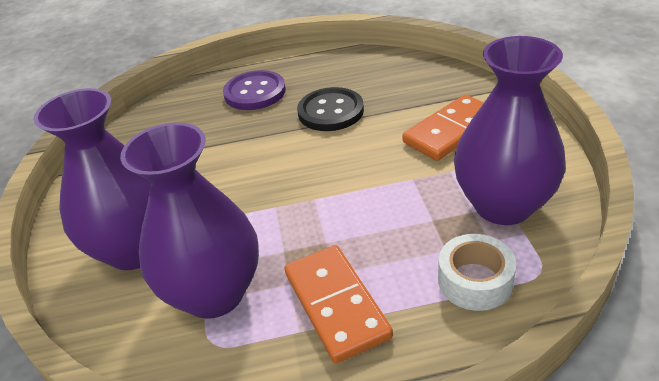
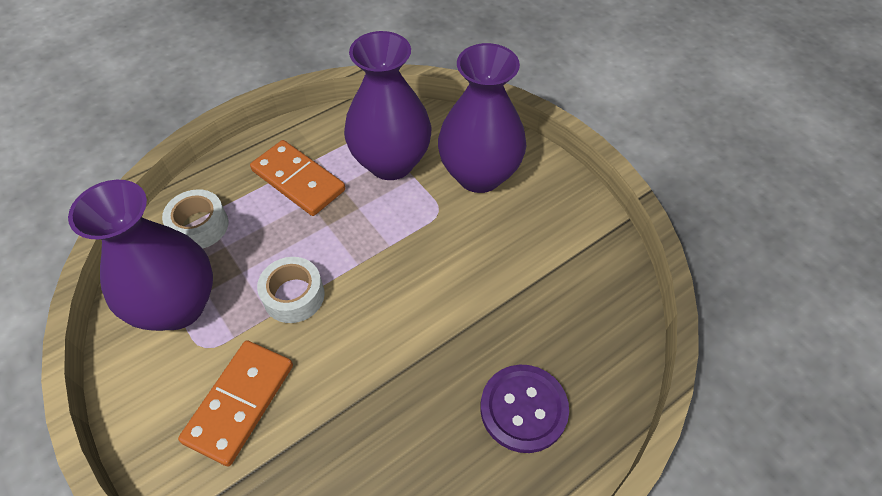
camera: 150 degrees right, 15 degrees up
(330, 111) = (400, 398): black button -> none
(385, 187) = (294, 295): none -> white tape

